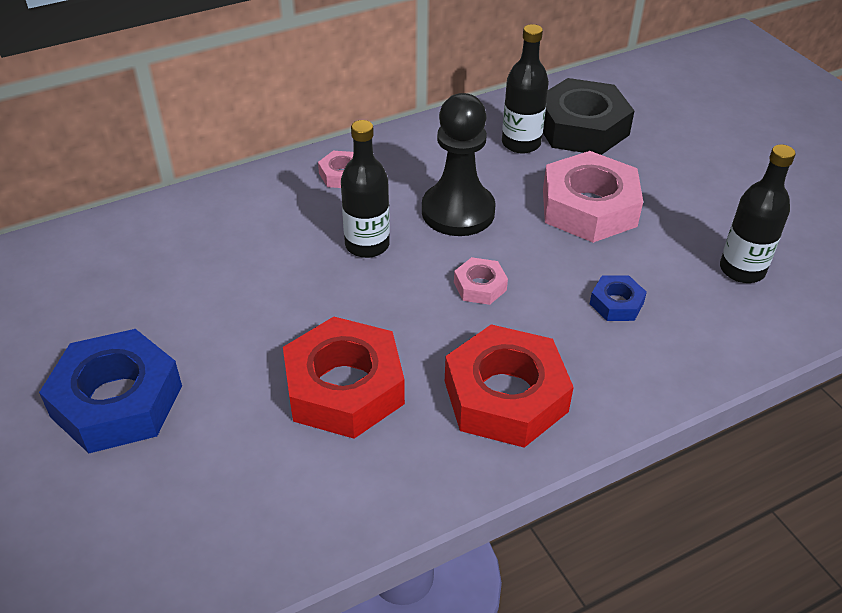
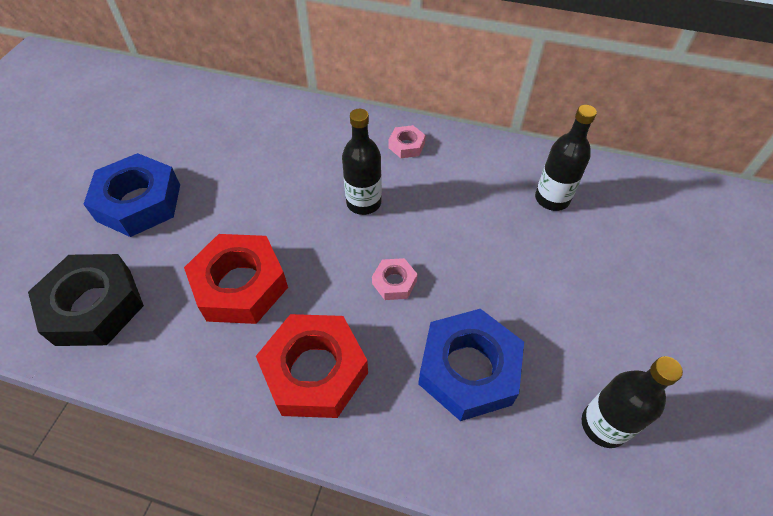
camera: 45 degrees right, 10 degrees up
(458, 212) = (446, 219): black pawn -> none
(581, 127) = (615, 216): black nut -> black nut (94, 306)
(589, 207) = (541, 281): pink nut -> none
(616, 303) = (468, 369): blue nut -> blue nut, size x2.13

